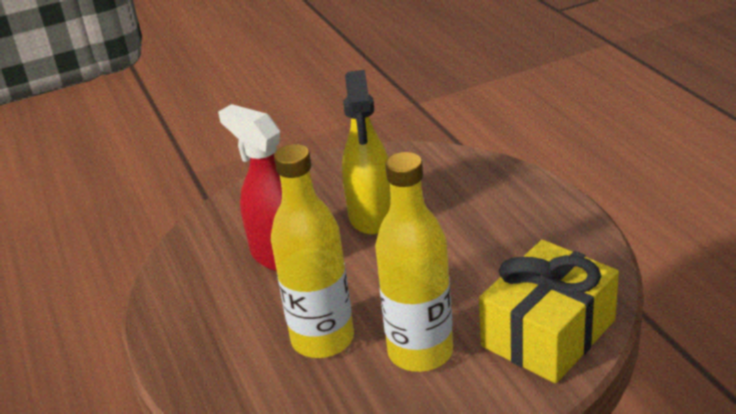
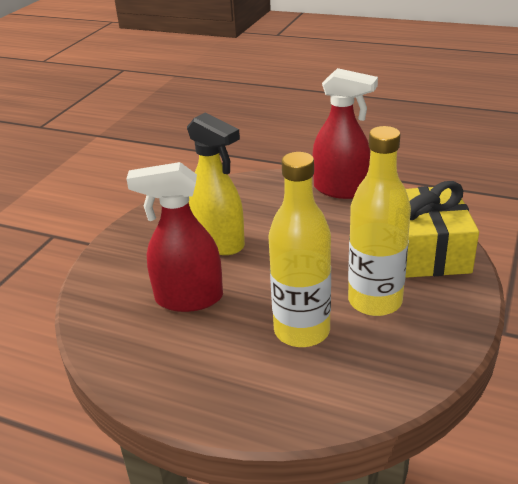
camera: 45 degrees left, 0 degrees up
(560, 218) = (341, 190): none -> red spray bottle

